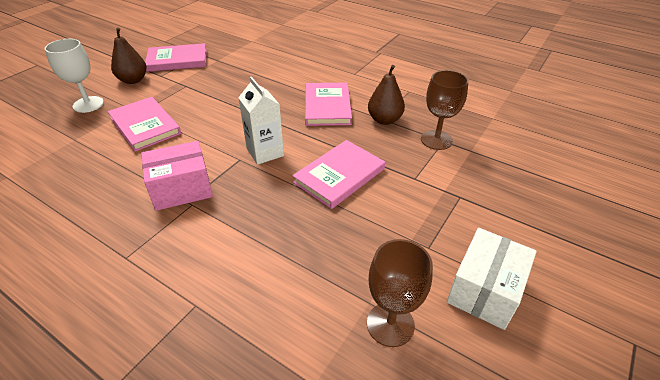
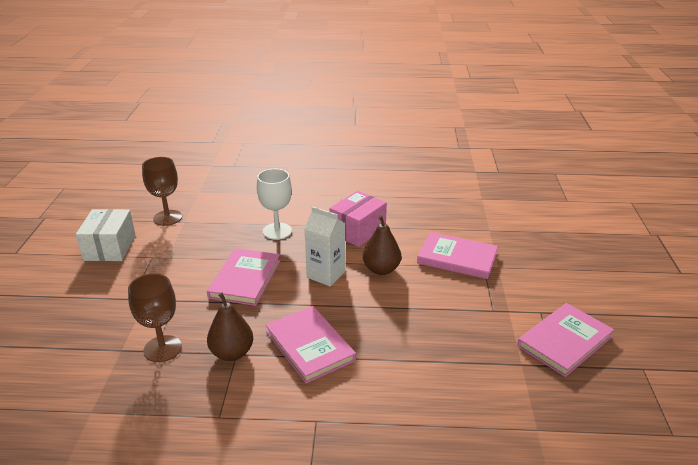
camera: 150 degrees right, 10 degrees down
(88, 104) = (539, 256): white goblet -> white goblet (277, 231)
(133, 80) = (555, 294): brown pear -> brown pear (381, 269)

